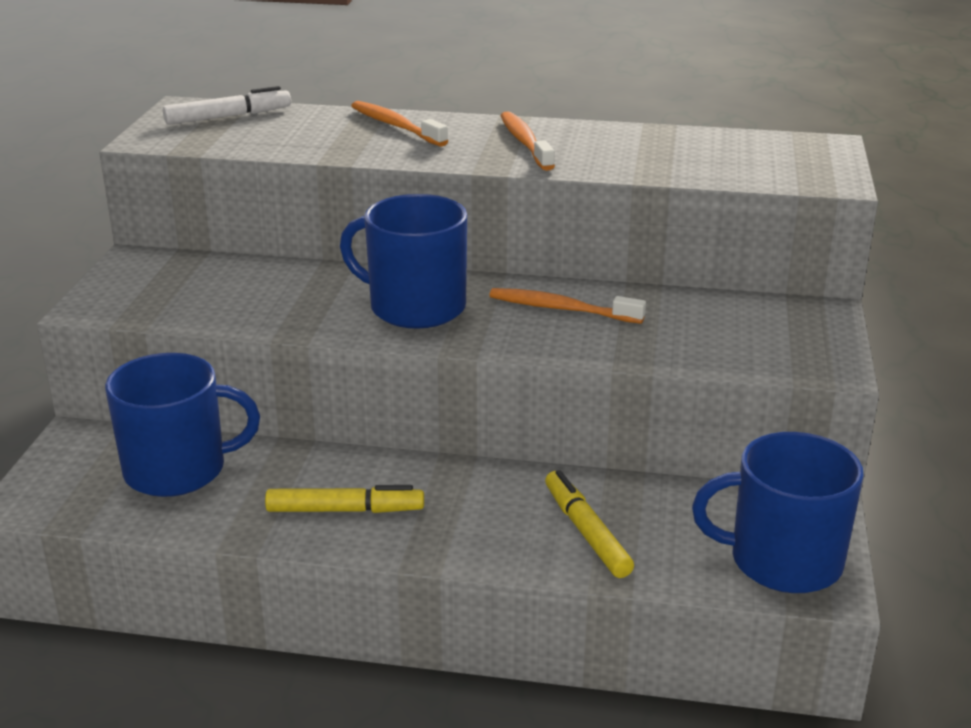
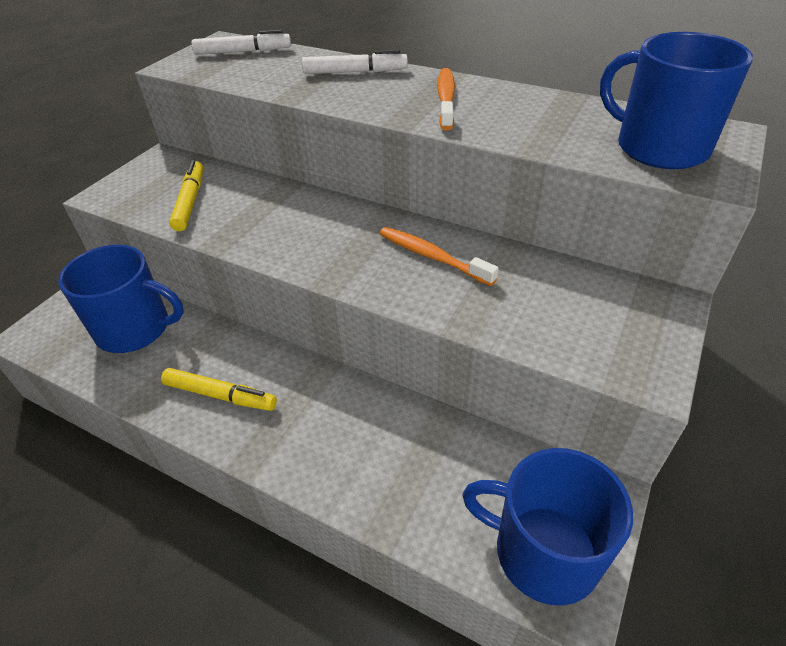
camera: 20 degrees right, 15 degrees up
(395, 126) = (355, 72): orange toothbrush -> white marker
(415, 307) = (319, 234): blue mug -> blue mug (659, 147)
(586, 532) = (387, 467): yellow marker -> yellow marker (190, 201)

